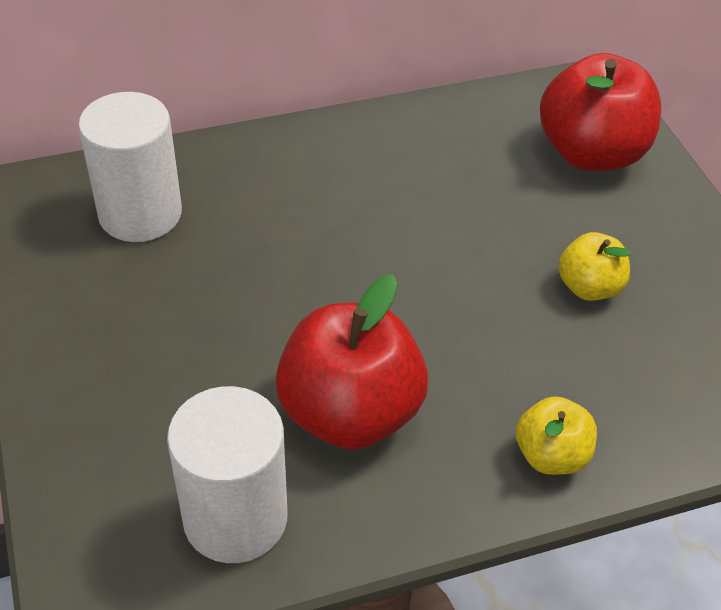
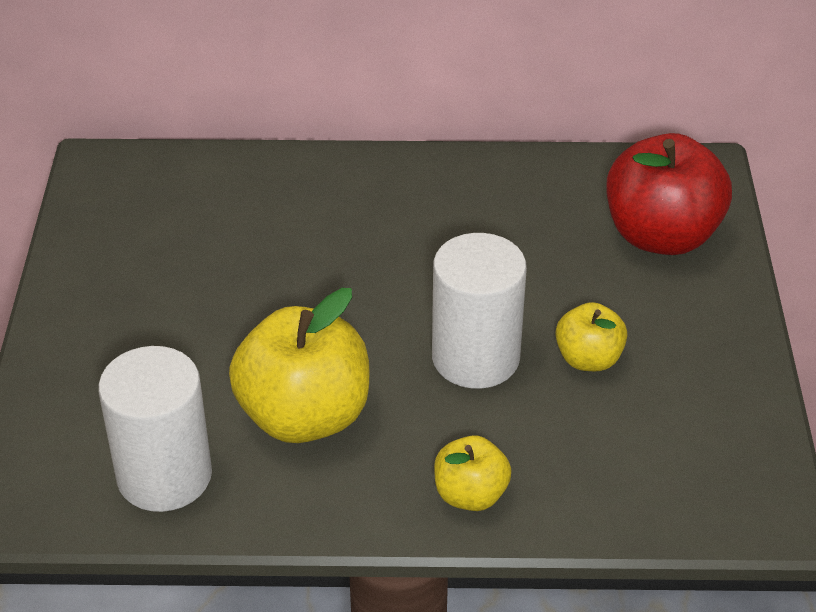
camera: 20 degrees right, 5 degrees down
(140, 214) = (196, 206): white cylinder -> white cylinder (475, 358)
(350, 413) = (304, 416): red apple -> yellow apple

